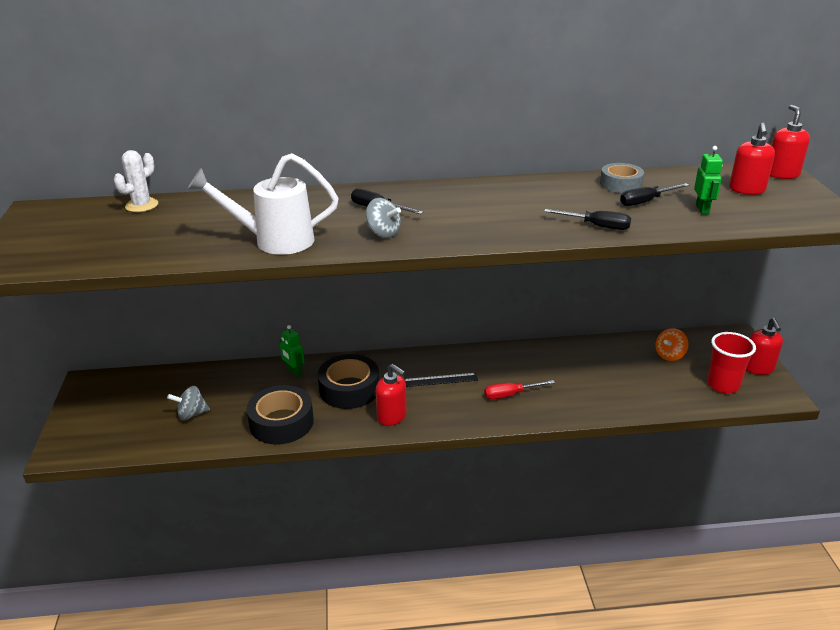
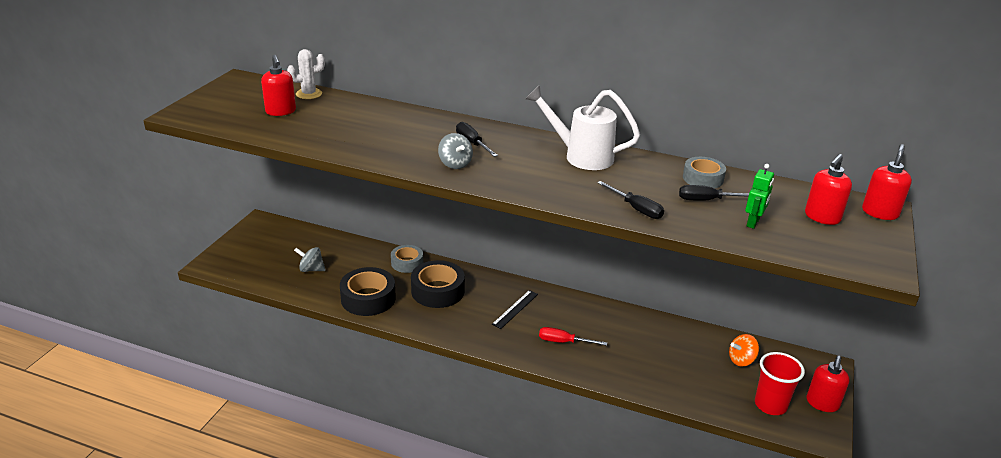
camera: 25 degrees right, 0 degrees up
(273, 241) = (370, 147): white watering can -> white watering can (580, 156)
(294, 372) = (407, 263): green robot -> grey tape
(392, 417) = (453, 324): red soap dispenser -> red soap dispenser (281, 111)
(440, 380) = (515, 309): black ruler -> black ruler turned 75 degrees counterclockwise

